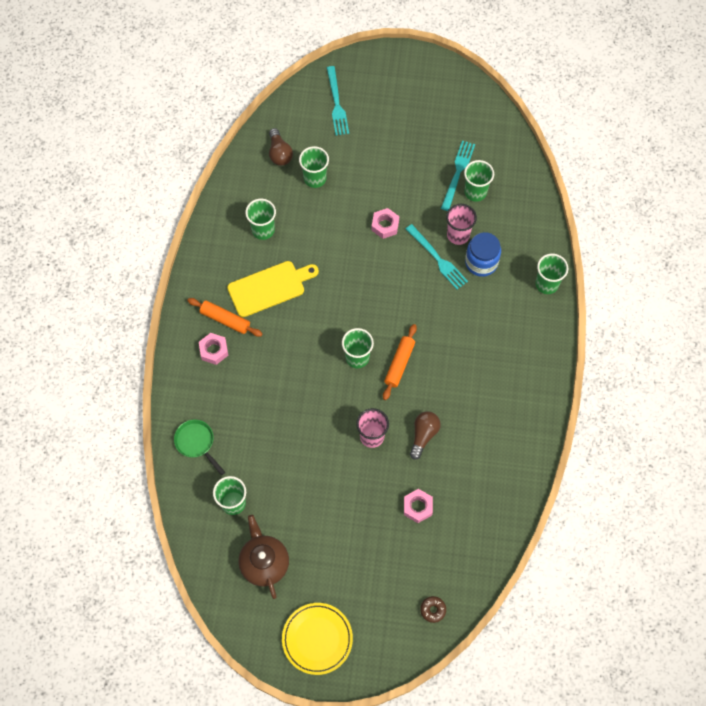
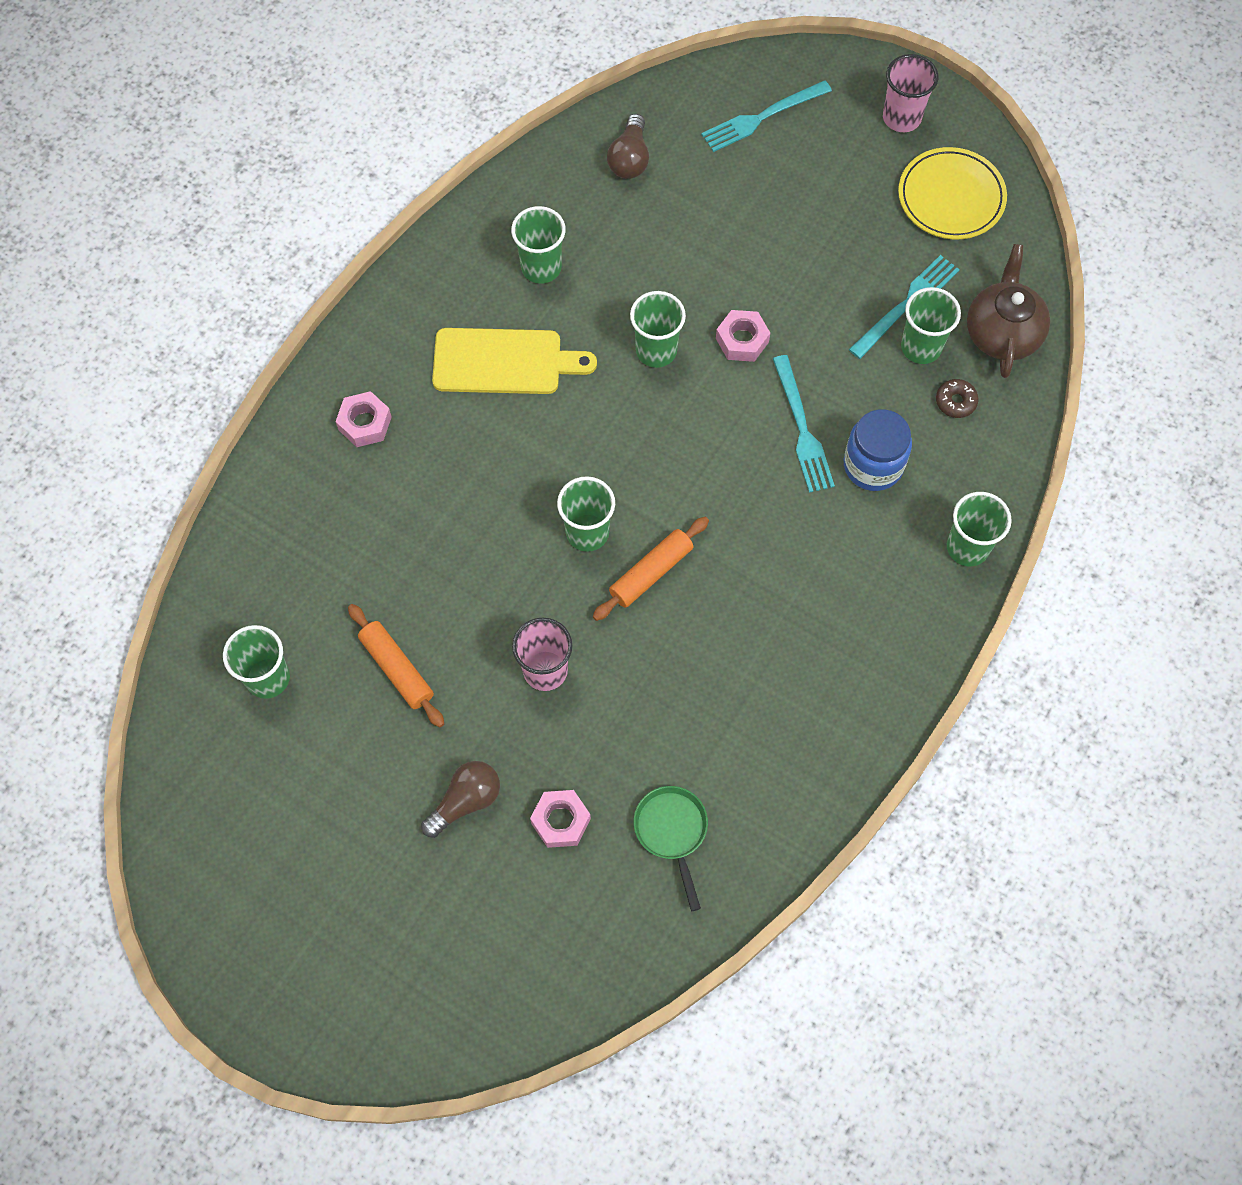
camera: 25 degrees right, 0 degrees up
(196, 443) = (261, 557): green pan -> green pan (672, 832)
(225, 319) = (408, 383): orange rolling pin -> orange rolling pin (397, 669)
(264, 562) = (265, 796): brown teapot -> brown teapot (1002, 333)
(315, 178) = (666, 220): green cup -> green cup (656, 350)
(317, 639) = (284, 962): yellow plate -> yellow plate (951, 197)
(336, 104) = (762, 117): turquoise fork -> turquoise fork turned 45 degrees clockwise
(423, 435) = (631, 707): brown light bulb -> brown light bulb (465, 801)
(433, 610) = (497, 1004): brown donut -> brown donut (955, 401)
(458, 235) = (856, 404): pink cup -> pink cup (901, 118)

